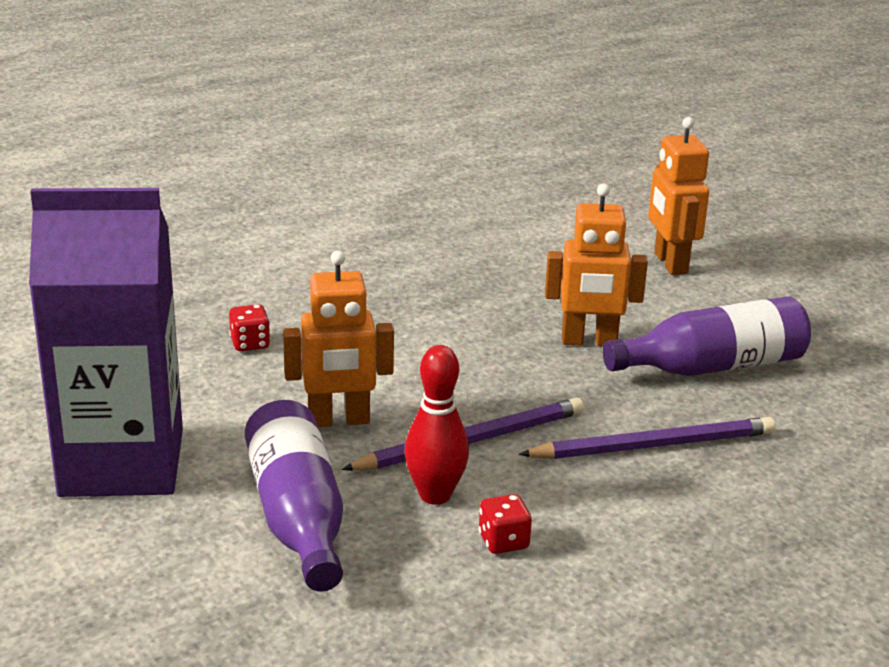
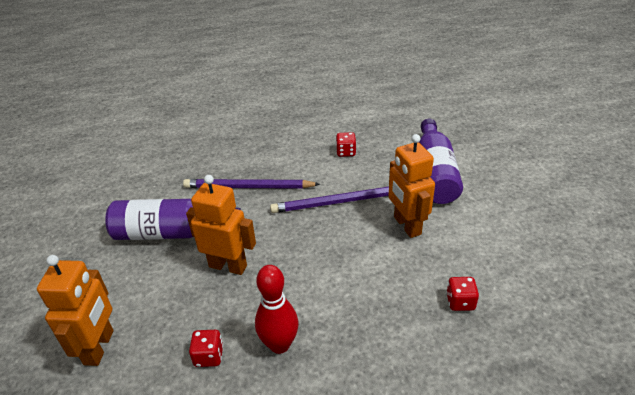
camera: 160 degrees left, 10 degrees up
(122, 463) = (528, 215): purple carton -> none
(339, 420) = (406, 225): orange robot -> orange robot turned 120 degrees counterclockwise
(435, 495) = (367, 176): red bowling pin -> red bowling pin (279, 344)
(540, 271) = (209, 356): none -> red dice

